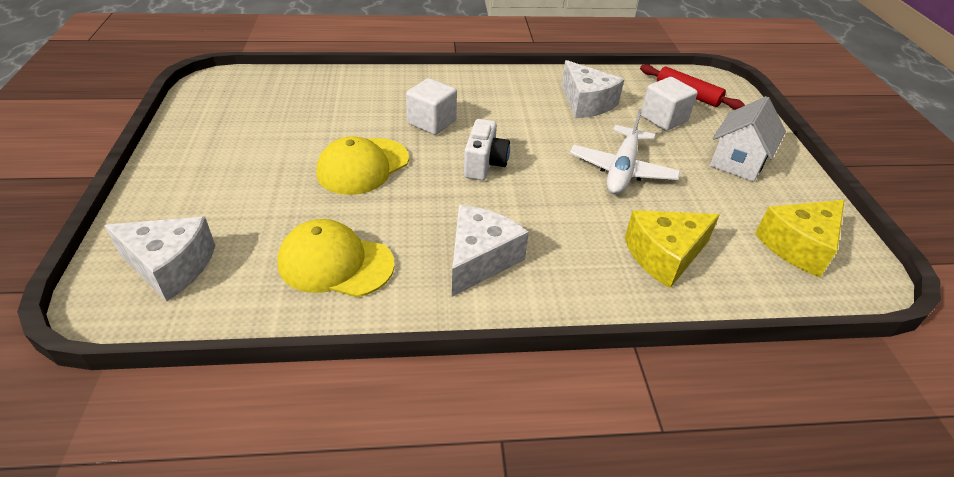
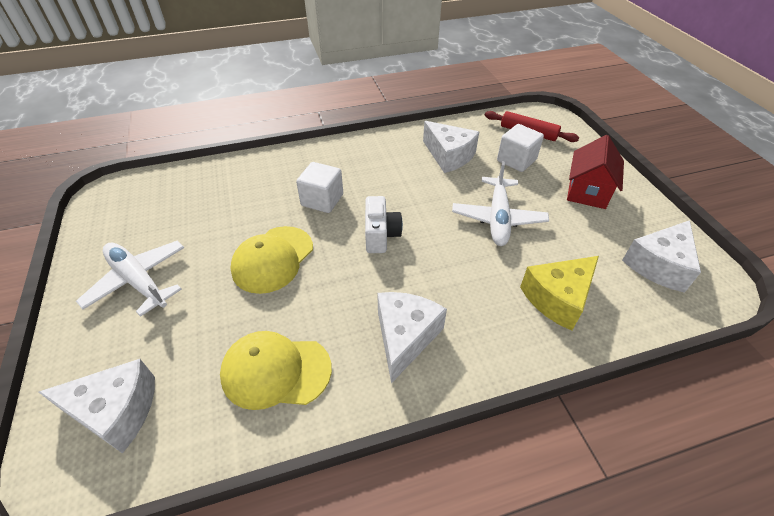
camera: 10 degrees left, 5 degrees up
(222, 162) = (138, 281): none -> white plane
(738, 162) = (587, 191): white house -> red house
(798, 246) = (659, 265): yellow cheese -> white cheese

